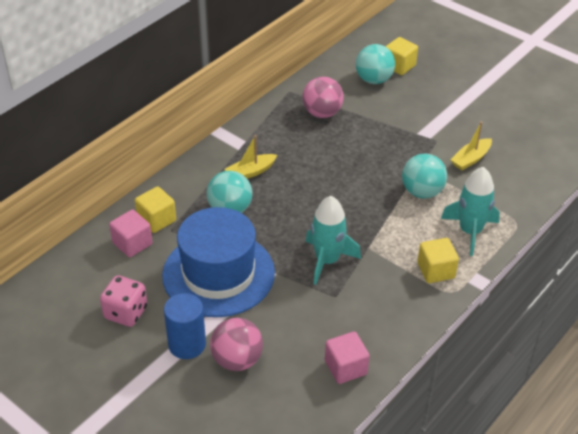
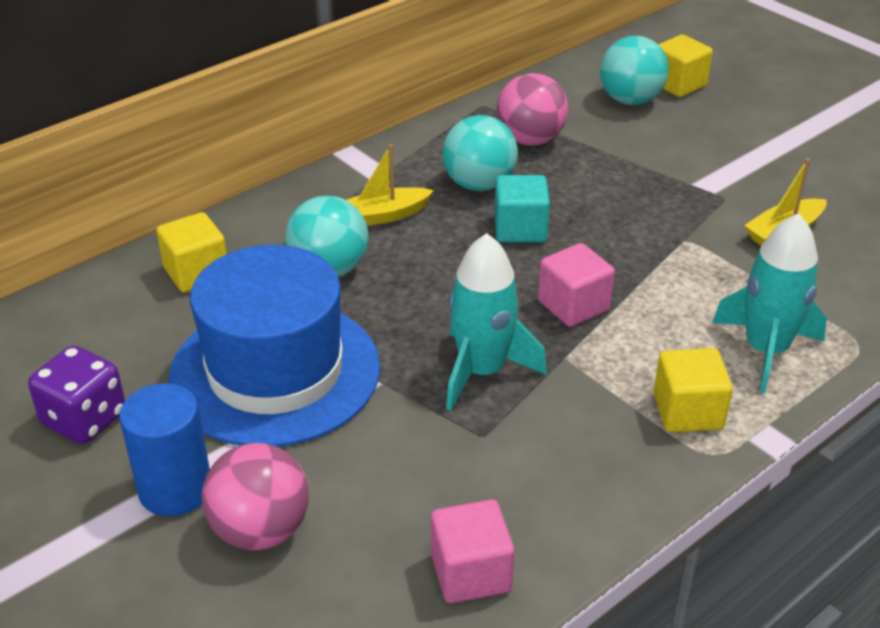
camera: 10 degrees right, 5 degrees down
(126, 313) = (84, 419): pink dice -> purple dice
(132, 243) = (140, 306): pink cube -> pink cube (573, 306)
(328, 173) = (520, 229): none -> turquoise cube
(422, 192) = (684, 275): turquoise ball -> turquoise ball (479, 184)

